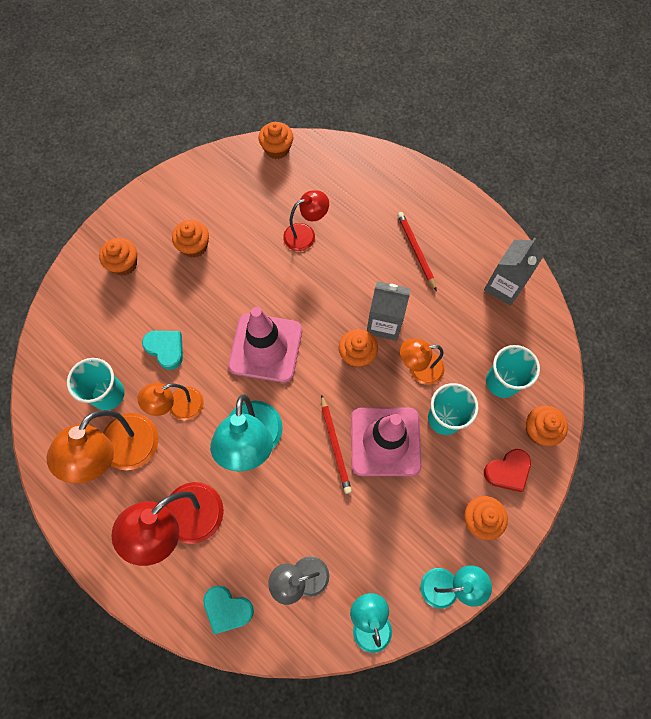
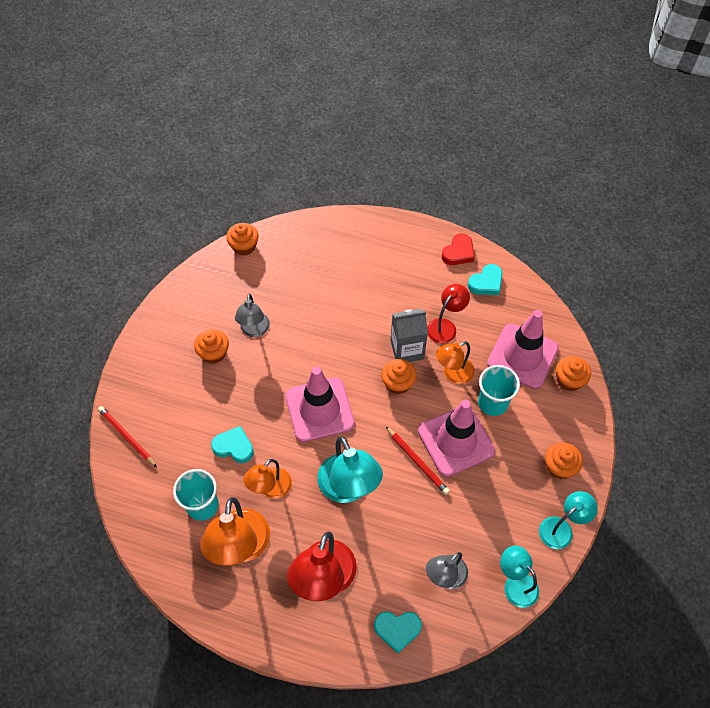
camera: 25 degrees left, 10 degrees down
(124, 264) = (159, 392): orange cupcake -> none
(244, 239) = (254, 330): none -> grey lamp
(306, 234) = (305, 306): red lamp -> red lamp (445, 326)
(416, 251) = (403, 283): red pencil -> red pencil (127, 437)
(502, 382) = (522, 356): turquoise cup -> pink traffic cone
(504, 286) = (486, 283): grey carton -> turquoise heart
(507, 471) = (561, 421): red heart -> red heart (458, 252)

